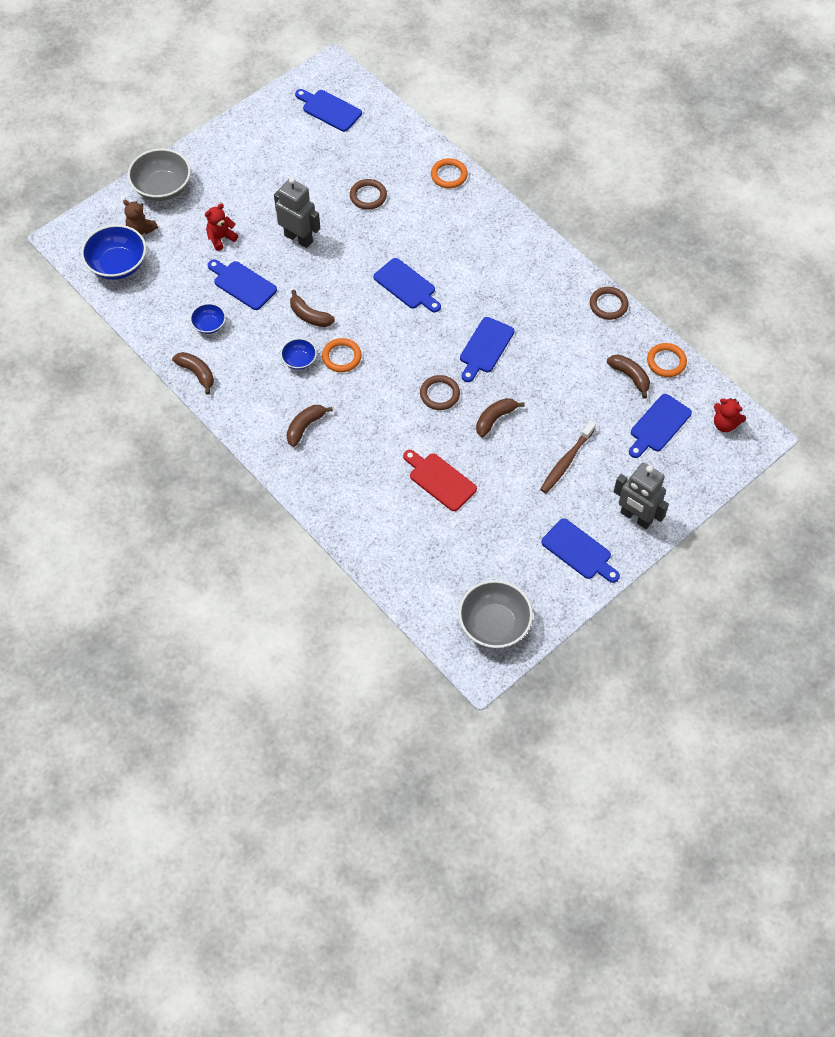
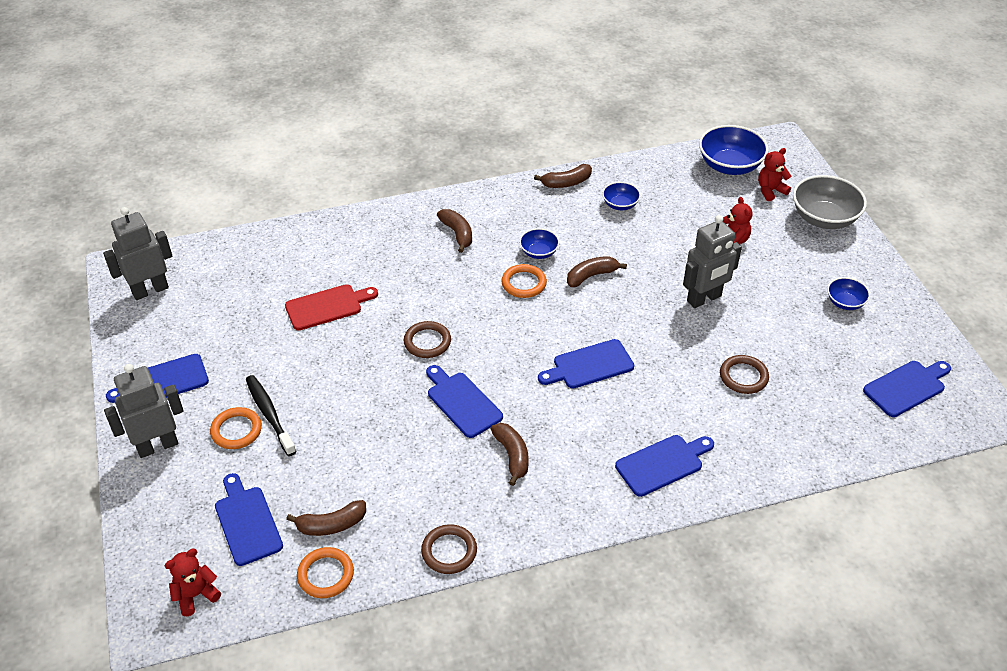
camera: 115 degrees right, 15 degrees down
(141, 229) = (770, 190): brown teddy bear -> red teddy bear
(242, 284) = (660, 240): blue cutting board -> blue cutting board (662, 464)
(259, 156) = (845, 302): none -> blue bowl
(449, 175) = (747, 467): orange ring -> orange ring (236, 430)
(494, 624) = (150, 290): grey bowl -> grey robot
(495, 419) = (365, 375): brown banana -> brown banana (512, 456)
(566, 461) = (269, 414): brown toothbrush -> black toothbrush

